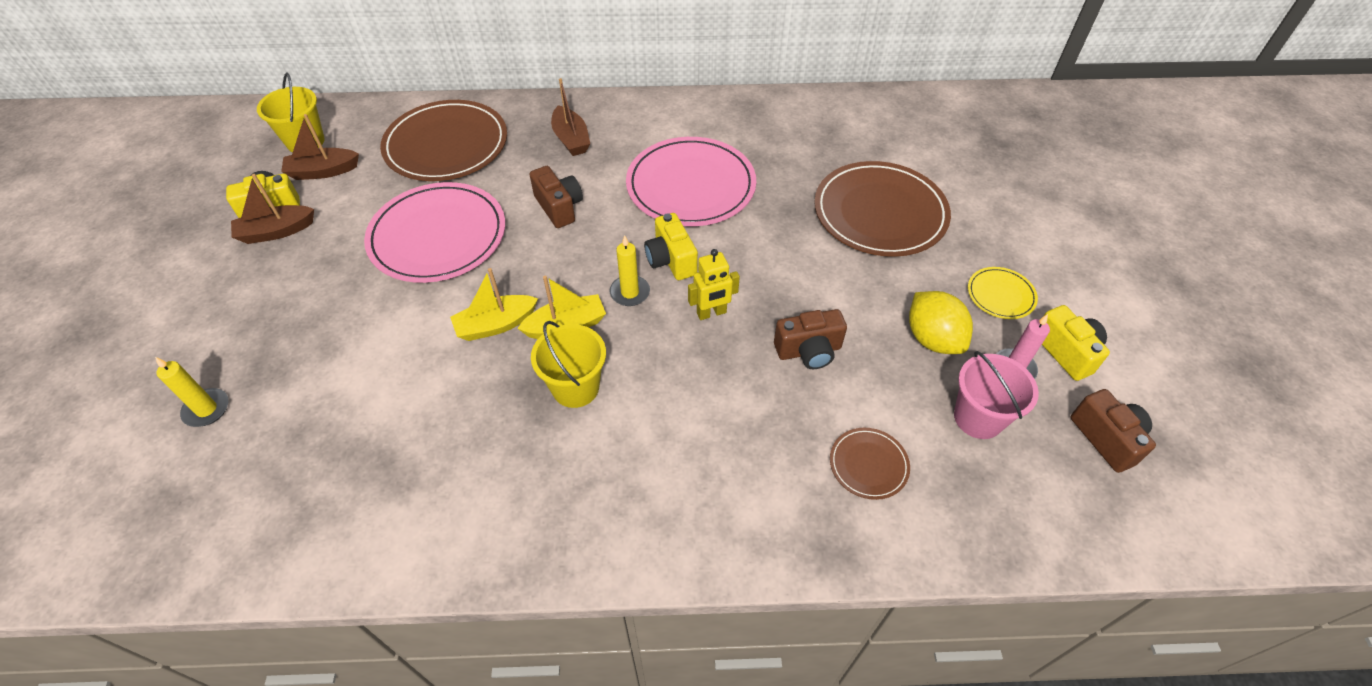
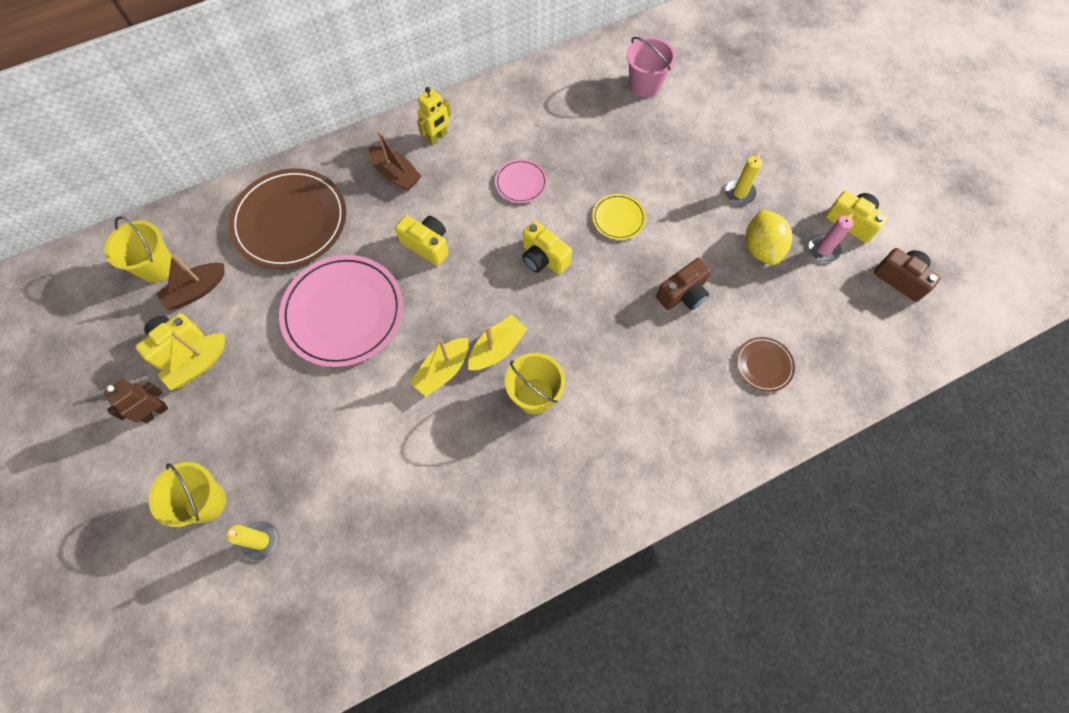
camera: 25 degrees left, 15 degrees up
(187, 351) = (206, 502): none -> yellow bucket
(209, 256) = (155, 412): none -> brown robot
(276, 231) = (198, 365): brown boat -> yellow boat
(559, 207) = (427, 245): brown camera -> yellow camera
(630, 292) = (528, 300): yellow candle -> yellow candle (739, 193)
(691, 186) = (521, 183): pink plate -> pink plate, size x0.46
(711, 313) = (598, 292): yellow robot -> yellow robot (437, 137)
(880, 213) = (676, 152): brown plate -> none
(932, 339) = (761, 248): yellow lemon -> yellow lemon turned 45 degrees clockwise
(978, 418) = (817, 298): pink bucket -> pink bucket (645, 85)
(1000, 295) = (791, 192): yellow plate -> yellow plate (618, 218)

